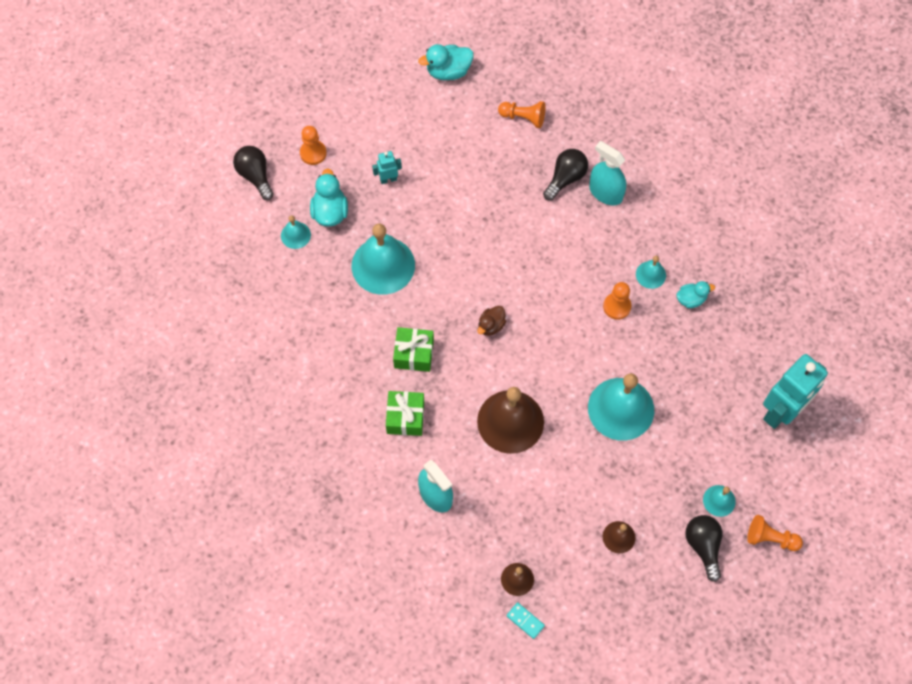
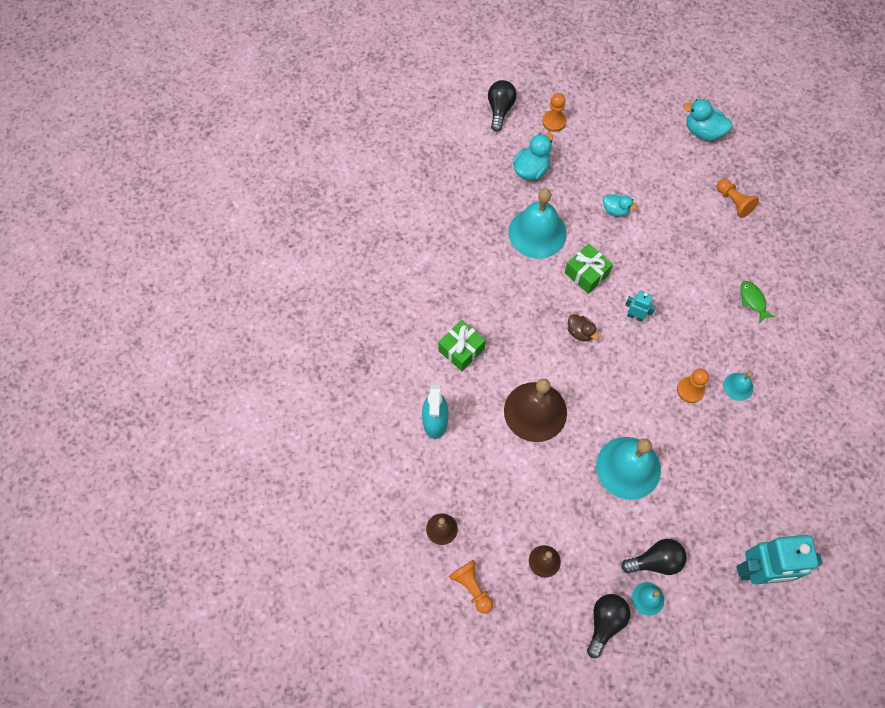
camera: 40 degrees right, 0 degrees up
(295, 235) = (493, 168): turquoise bell -> none
(388, 179) = (592, 176): turquoise robot -> turquoise robot (635, 316)
(414, 354) = (506, 310): green gift -> green gift (586, 273)
(491, 325) = (580, 332): brown duck -> brown duck turned 120 degrees counterclockwise
(525, 621) = (421, 564): turquoise domino -> none
(565, 178) = (729, 268): black light bulb -> black light bulb (655, 561)
(605, 193) = (753, 300): turquoise spray bottle -> green fish
(691, 299) = (755, 429): turquoise duck -> turquoise duck (615, 210)
(770, 538) = (665, 662): orange pawn -> orange pawn (472, 587)

